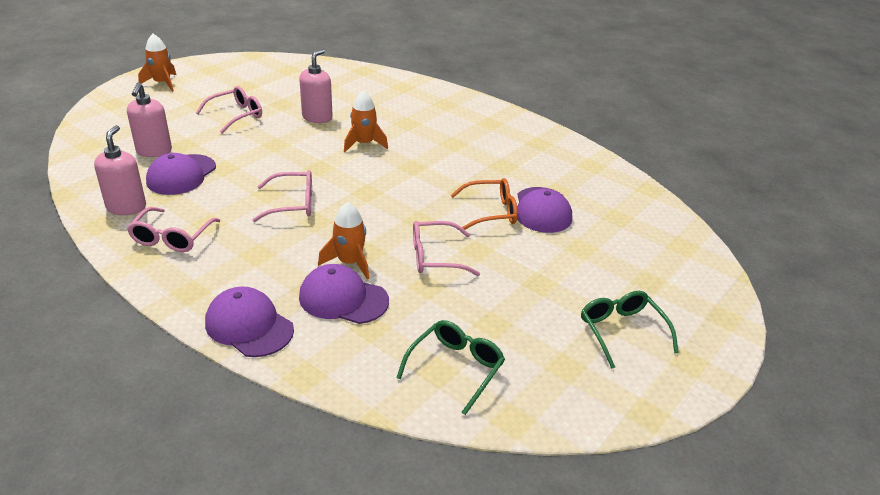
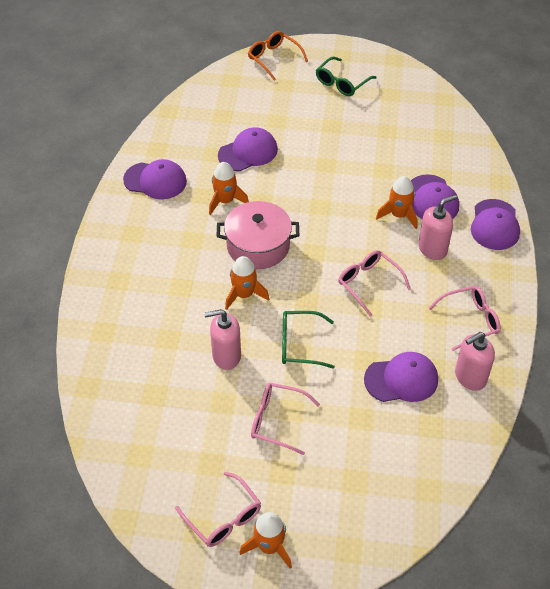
camera: 120 degrees left, 15 degrees up
(154, 151) = (390, 429): pink soap dispenser -> pink soap dispenser (432, 249)
(408, 169) = (258, 246): none -> pink pot
(435, 257) = (352, 179): pink glasses -> pink glasses (223, 517)
(455, 368) = (434, 130): green glasses -> green glasses (299, 344)
(483, 174) = (225, 201): none -> orange rocket
(491, 212) = (275, 176): orange glasses -> orange glasses (274, 58)
(546, 151) = (155, 181): none -> purple cap

